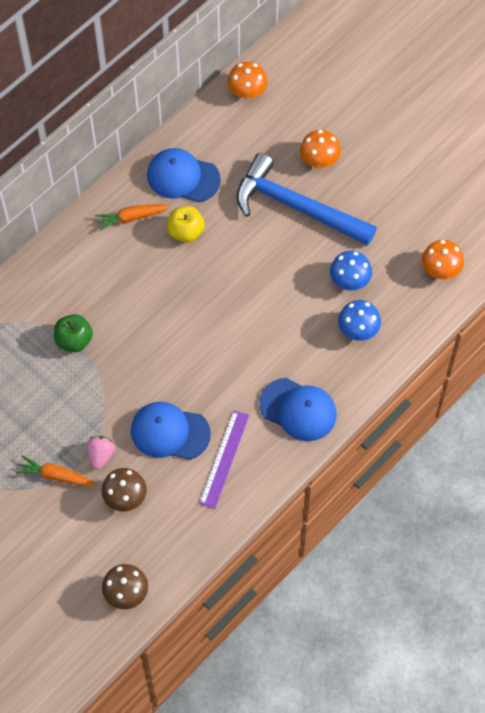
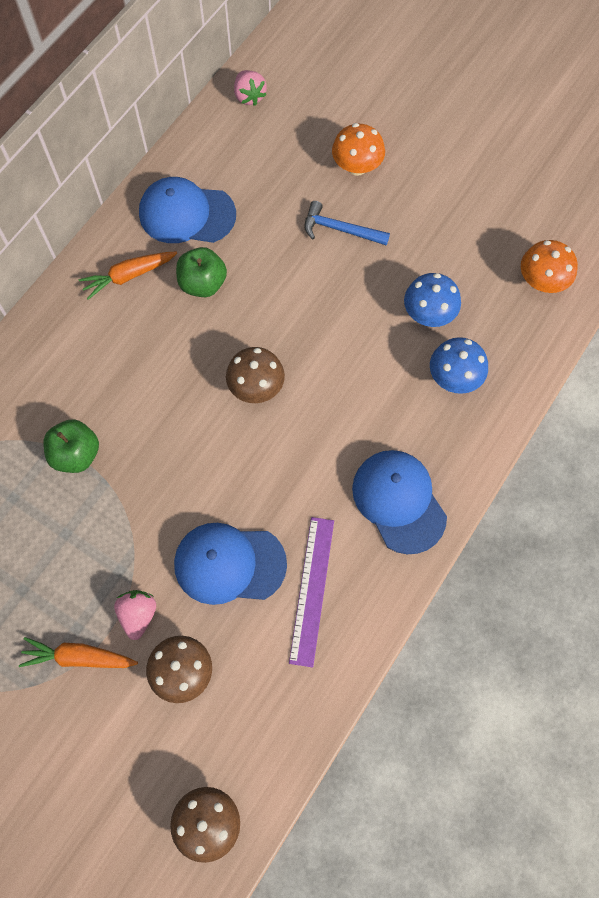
camera: 10 degrees left, 5 degrees up
(186, 232) = (203, 284): yellow apple -> green apple
(211, 313) = (256, 387): none -> brown mushroom
(247, 92) = (249, 96): orange mushroom -> pink strawberry
(296, 207) = (340, 229): blue hammer -> blue hammer, size x0.45
(298, 409) = (399, 501): blue cap -> blue cap turned 135 degrees counterclockwise

